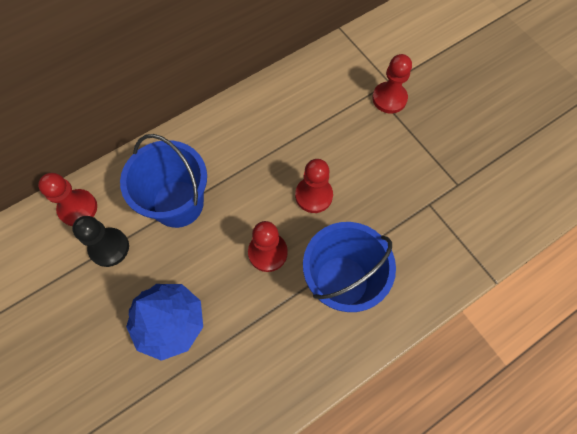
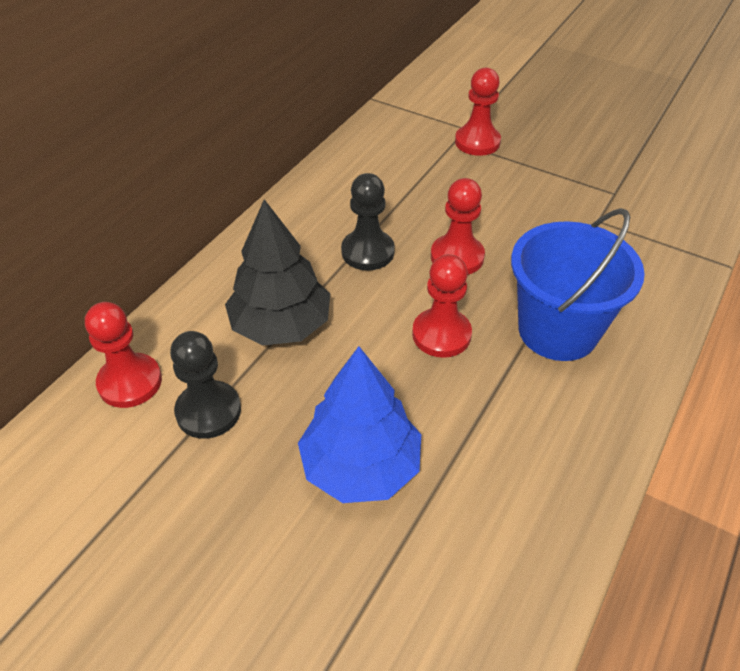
camera: 25 degrees left, 20 degrees down
(178, 204) = (281, 325): blue bucket -> black tree
(259, 167) = (367, 252): none -> black pawn

